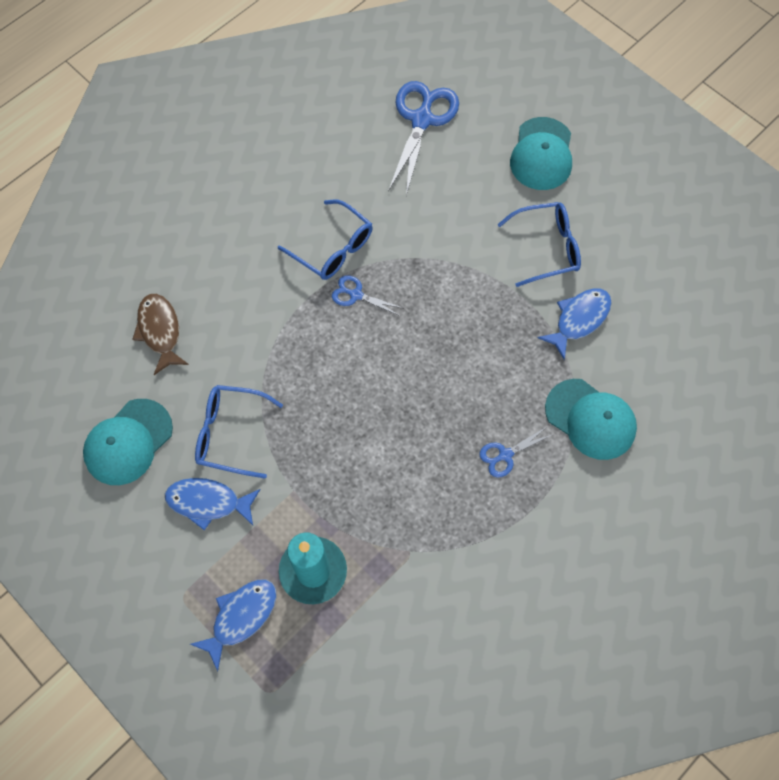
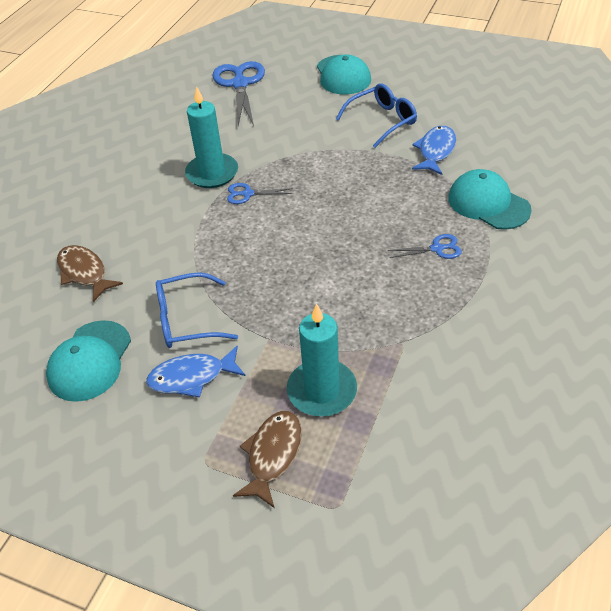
camera: 20 degrees left, 20 degrees down
(241, 617) = (272, 455): blue fish -> brown fish
(333, 249) = (212, 173): blue glasses -> turquoise candle
(505, 455) = (437, 248): blue scissors -> blue scissors turned 135 degrees counterclockwise
(590, 419) = (488, 203): turquoise cap -> turquoise cap turned 150 degrees counterclockwise

